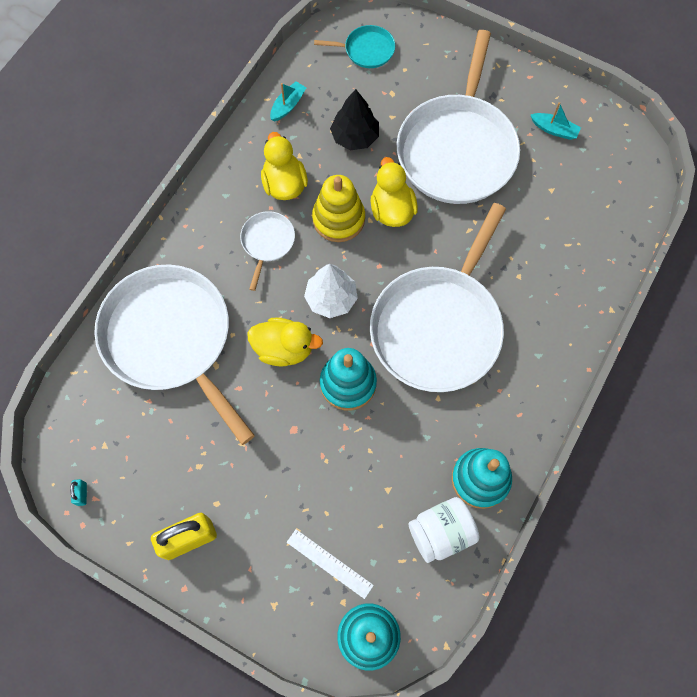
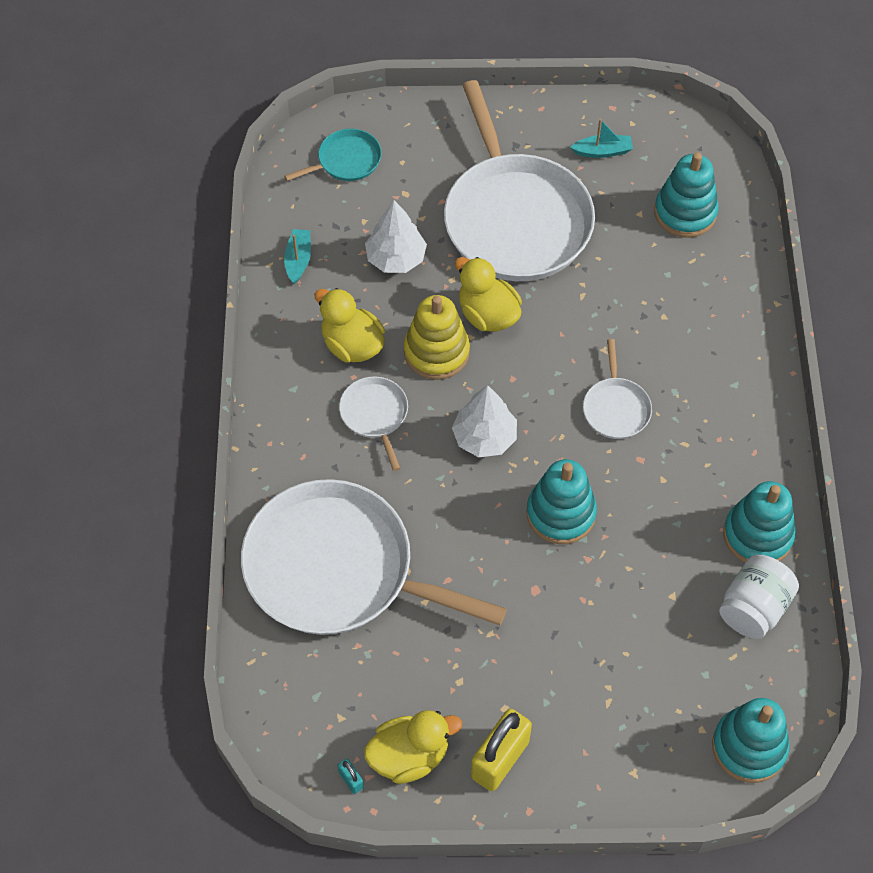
camera: 30 degrees left, 10 degrees down
(284, 349) = (469, 514): yellow duck -> yellow duck (409, 756)
(329, 563) = (663, 700): white ruler -> none
(355, 137) = (396, 258): black tree -> white tree
(438, 326) = (616, 408): white pan -> white pan, size x0.43
(586, 205) = (685, 212): none -> turquoise stacking toy

